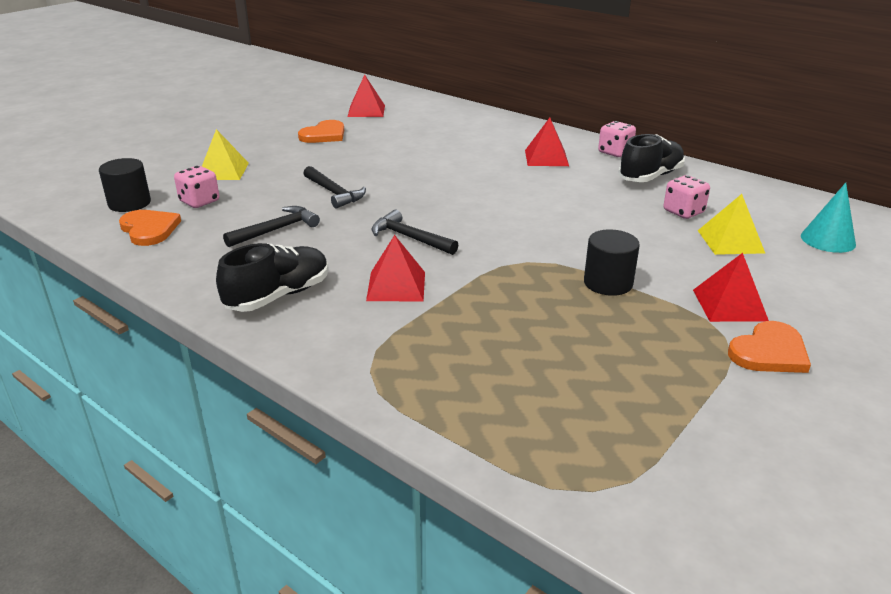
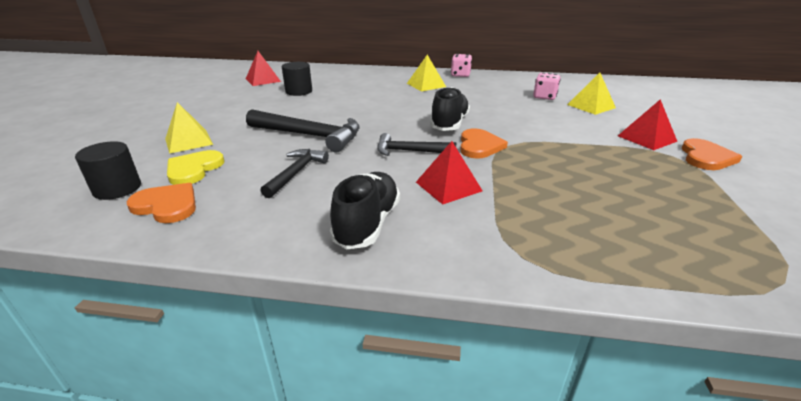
camera: 30 degrees left, 0 degrees up
(199, 201) = (194, 169): pink dice -> yellow heart
(324, 135) = (249, 100): orange heart -> orange heart (479, 146)
(334, 193) = (309, 135): black hammer -> black hammer, size x1.64
(546, 158) = (426, 85): red pyramid -> yellow pyramid
(608, 283) = (571, 145): black cylinder -> black cylinder (299, 91)
(650, 176) = (499, 83): black shoe -> black shoe (449, 124)
(828, 240) = (630, 95): turquoise cone -> none

